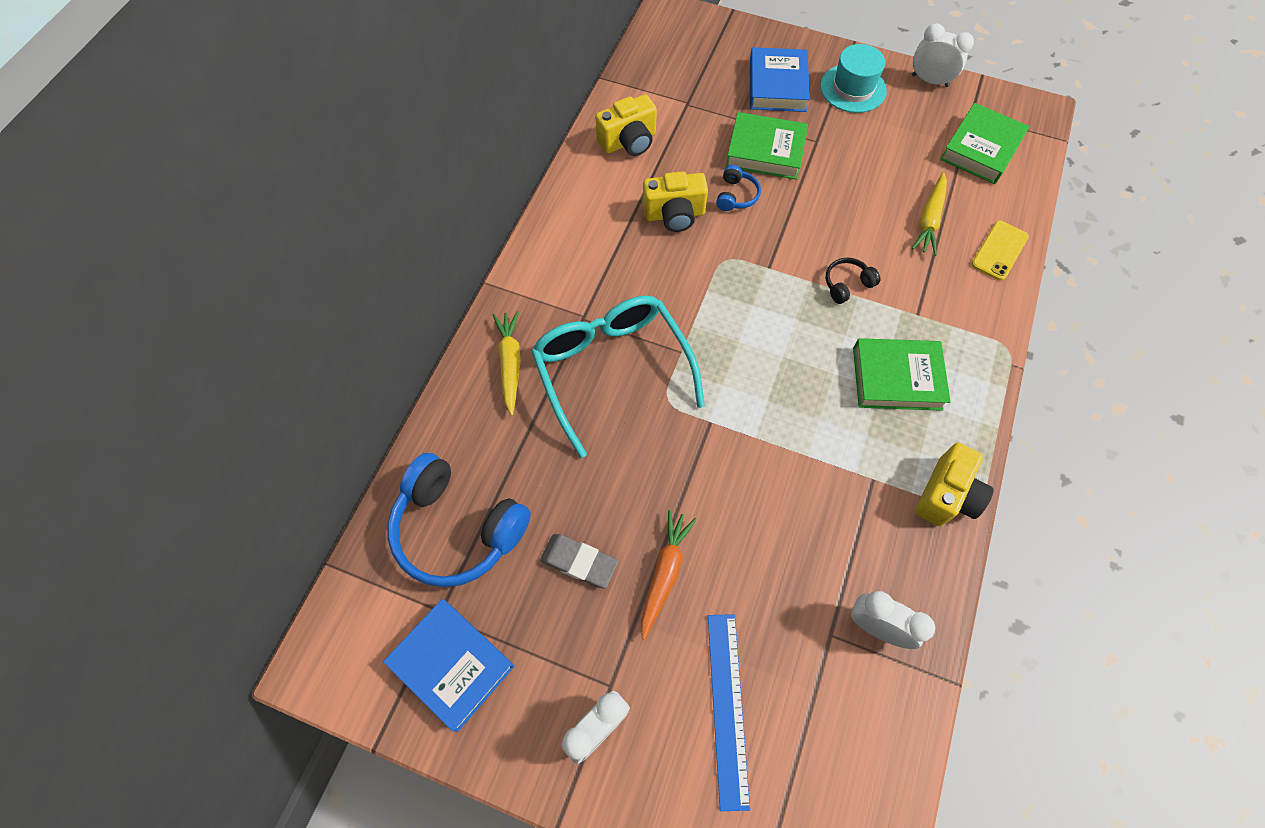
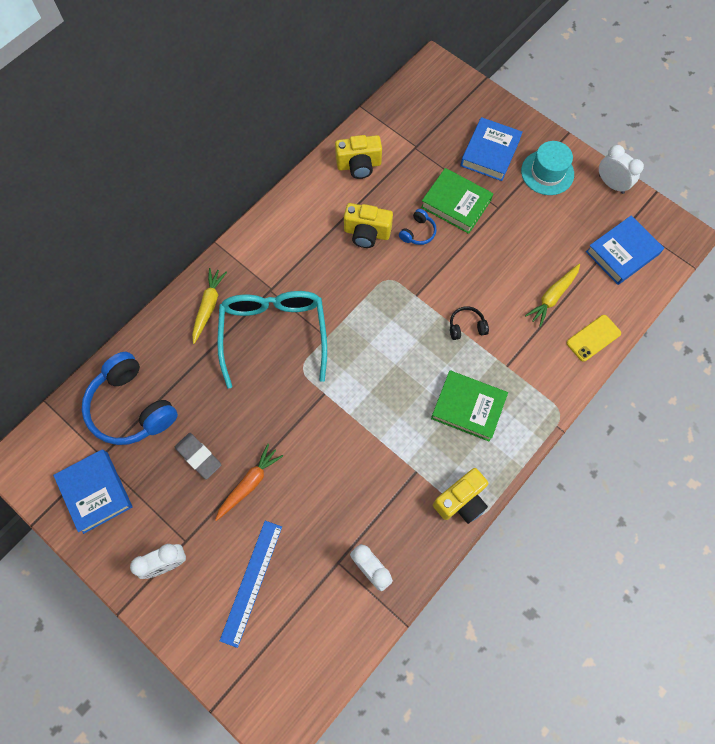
camera: 20 degrees right, 5 degrees up
(981, 149) = (622, 253): green book -> blue book

